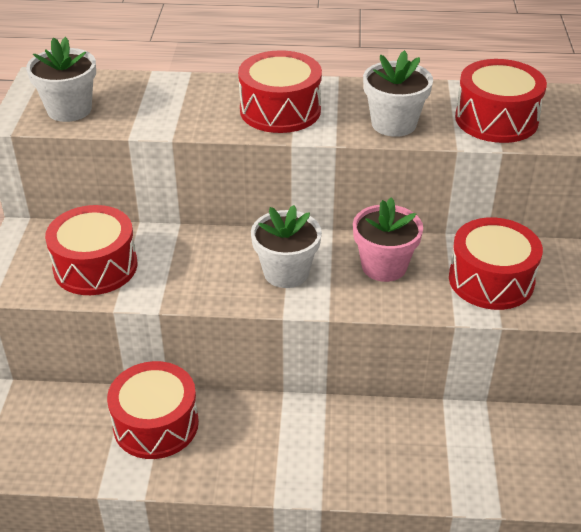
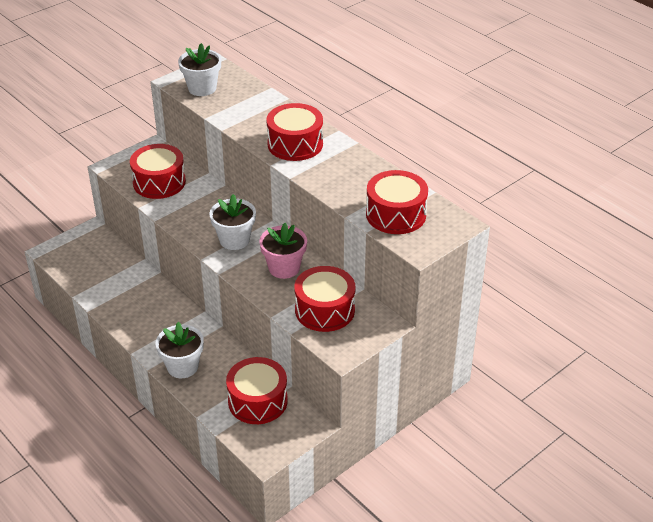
camera: 45 degrees right, 0 degrees up
(156, 424) = (133, 284): red drum -> red drum (257, 401)
(393, 124) = (337, 184): white flower pot -> white flower pot (182, 366)

